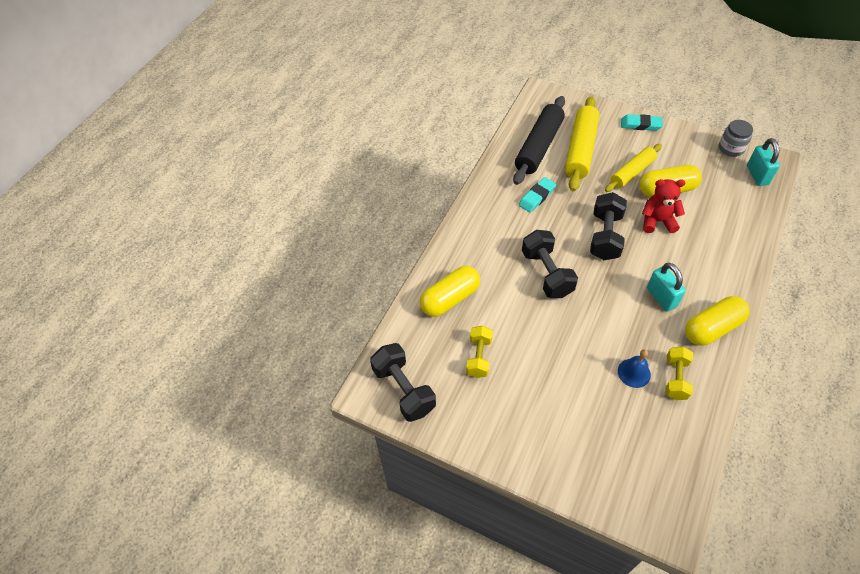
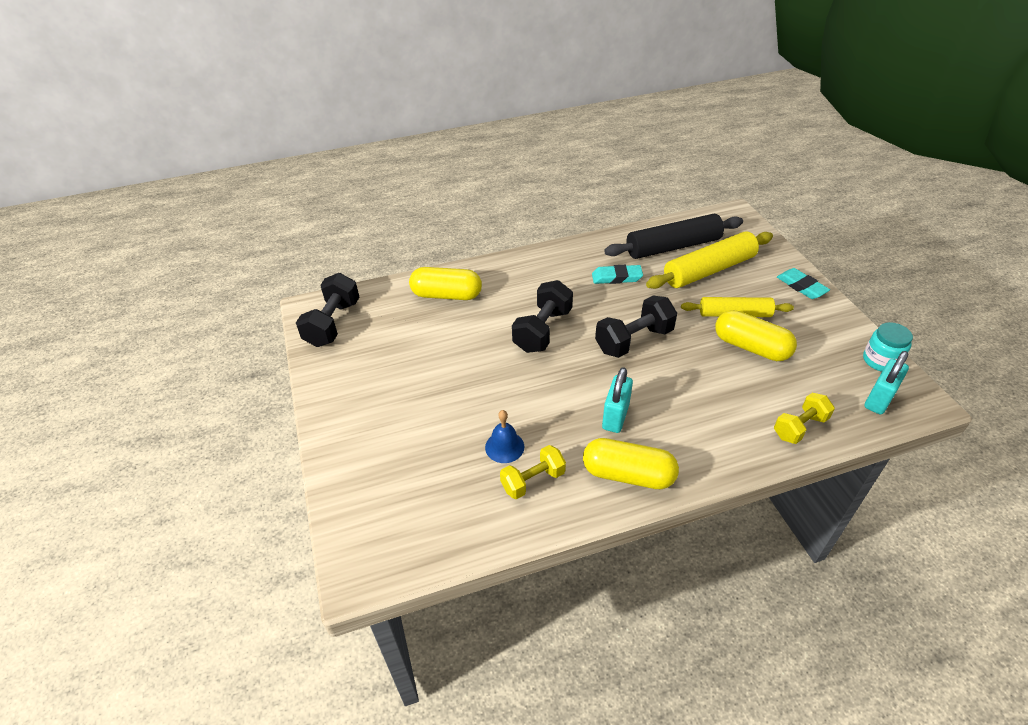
camera: 45 degrees right, 10 degrees down
(479, 357) = (408, 343): yellow dumbbell -> yellow dumbbell (799, 427)
(657, 221) = (702, 363): red teddy bear -> none
(731, 148) = (880, 360): grey jar -> turquoise jar

